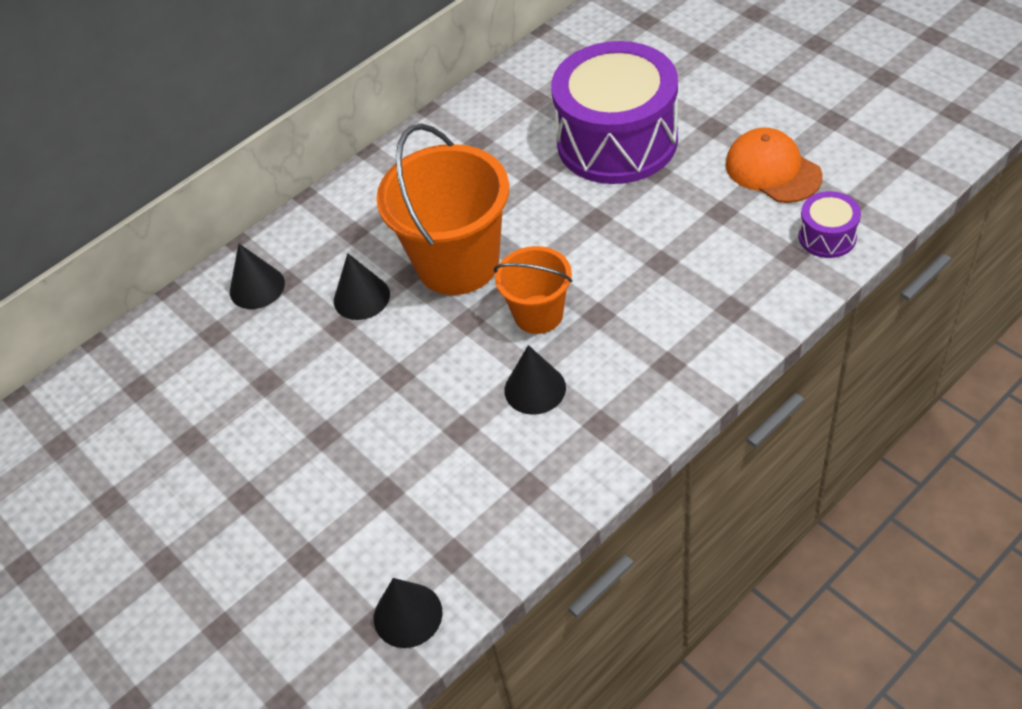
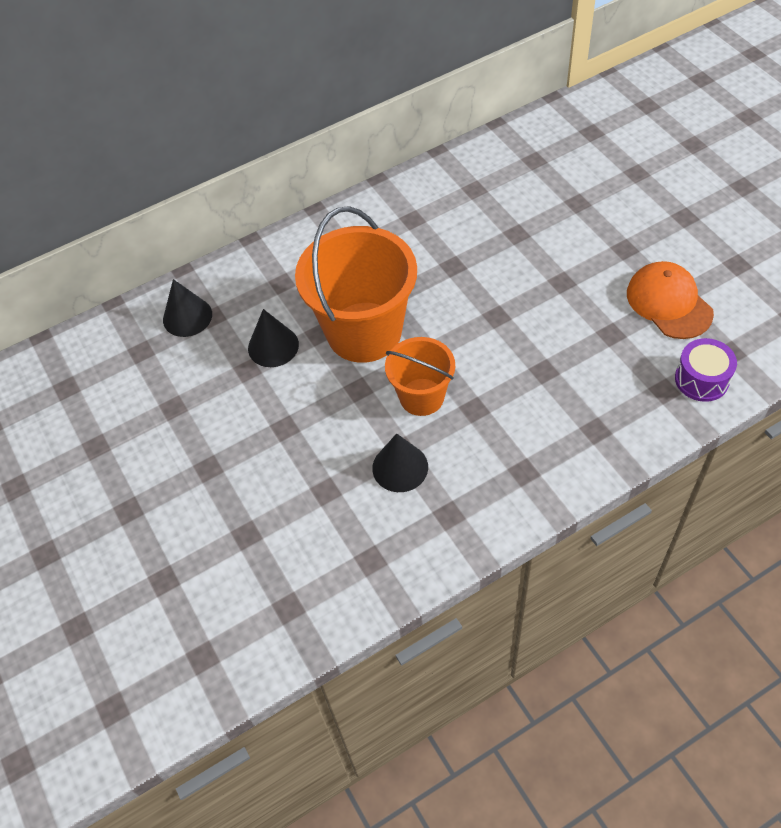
camera: 10 degrees right, 5 degrees up
(408, 615) = (235, 654): black cone -> none
(617, 141) = (535, 244): purple drum -> none

